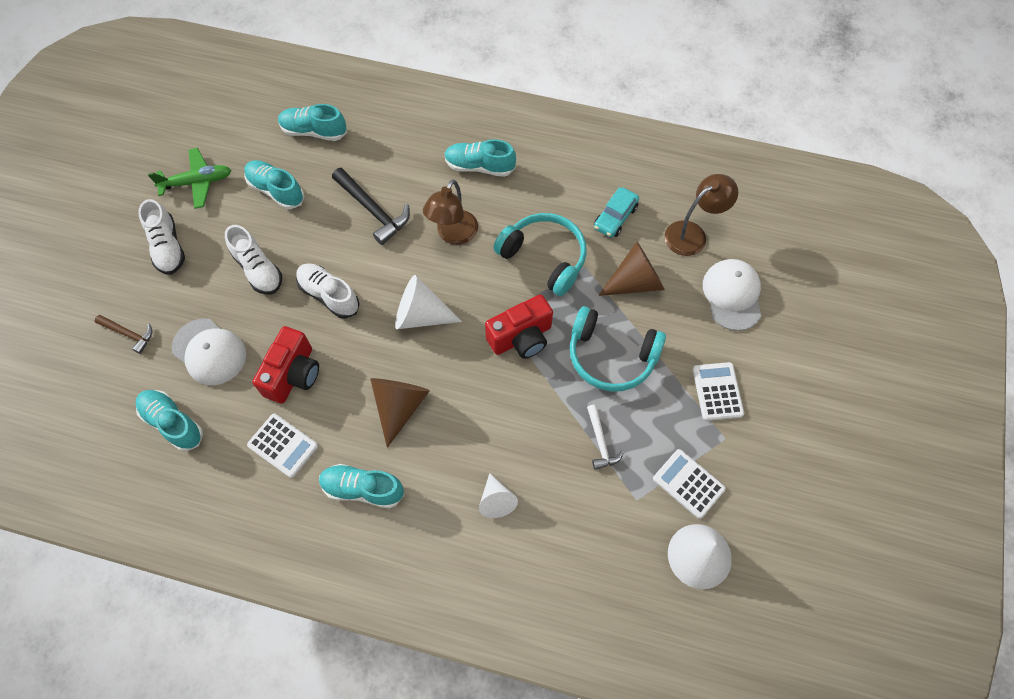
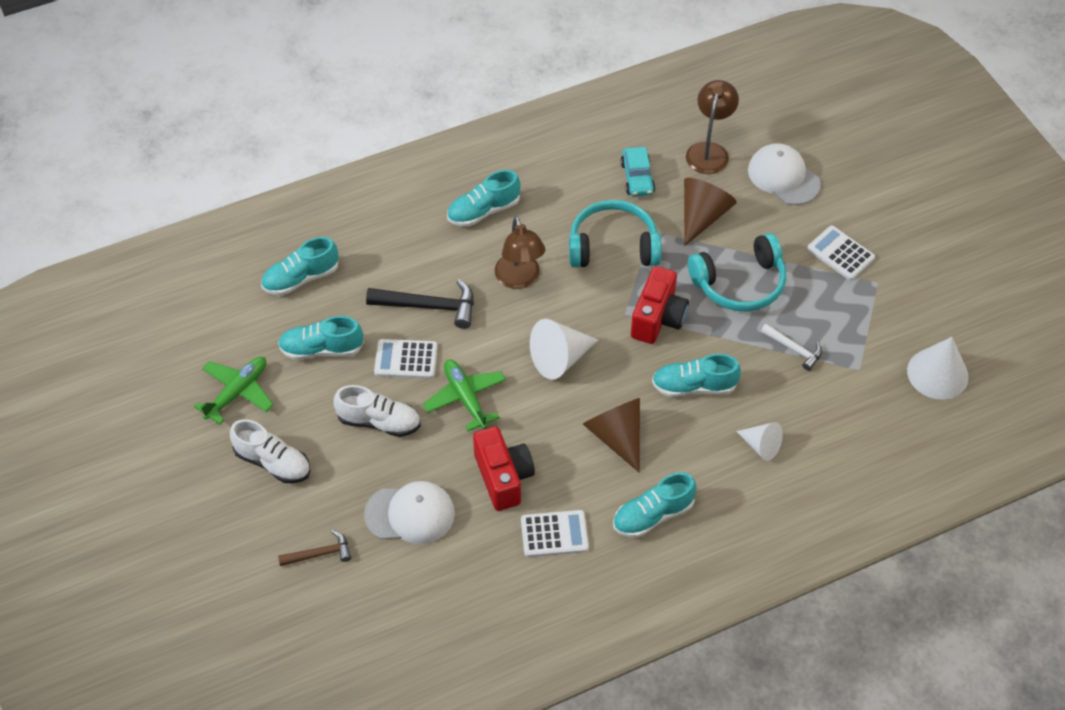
camera: 40 degrees left, 10 degrees down
(173, 423) = (441, 588): turquoise shoe -> turquoise shoe (694, 386)
(329, 295) = (465, 398): white shoe -> green plane
(688, 483) = (883, 331): white calculator -> white calculator (406, 359)

